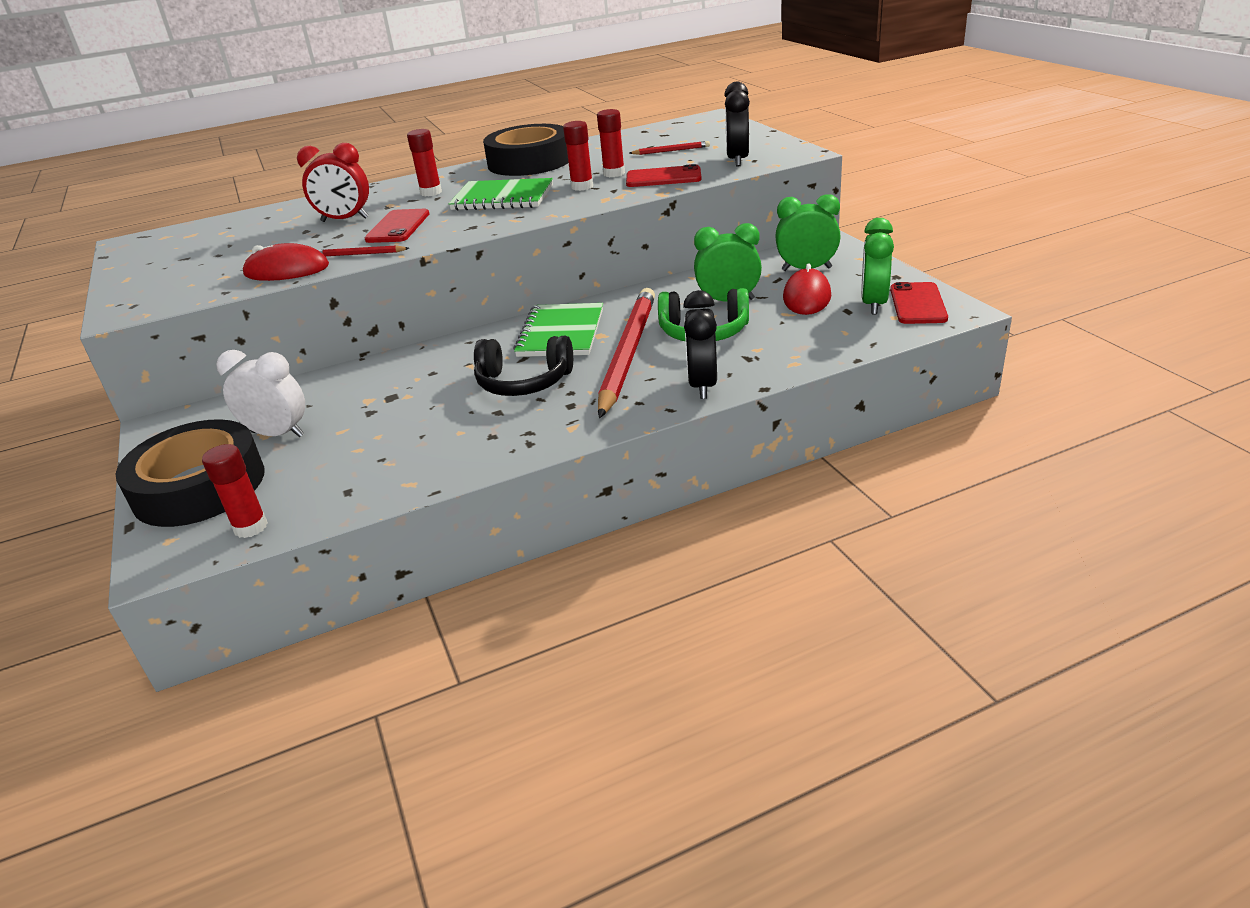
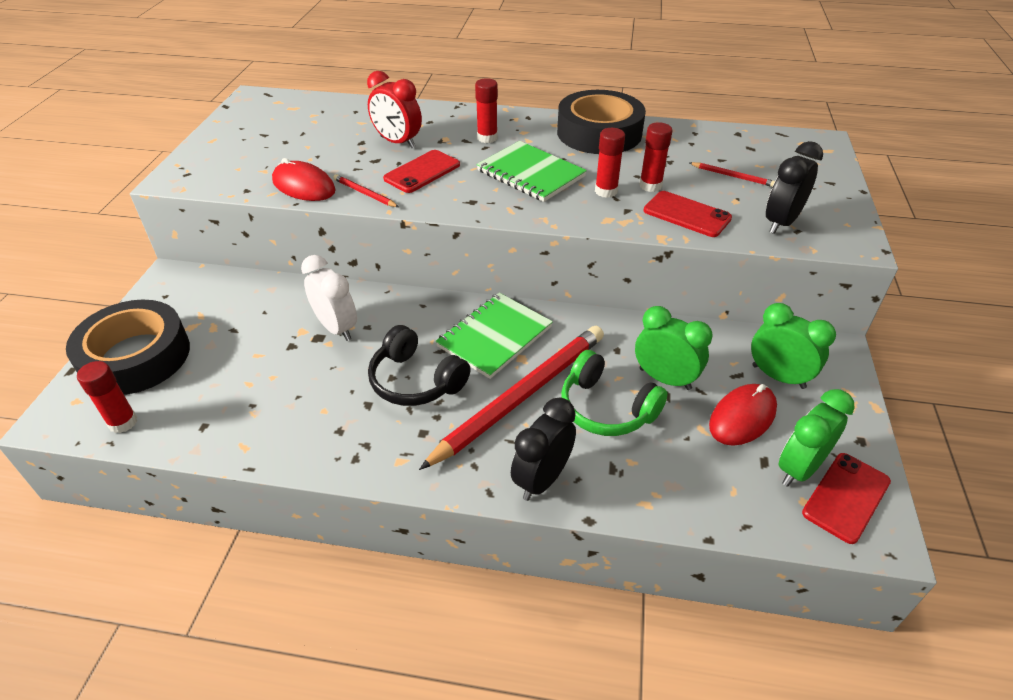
camera: 30 degrees right, 10 degrees up
(278, 434) = (221, 332): white clock -> white clock (337, 328)

